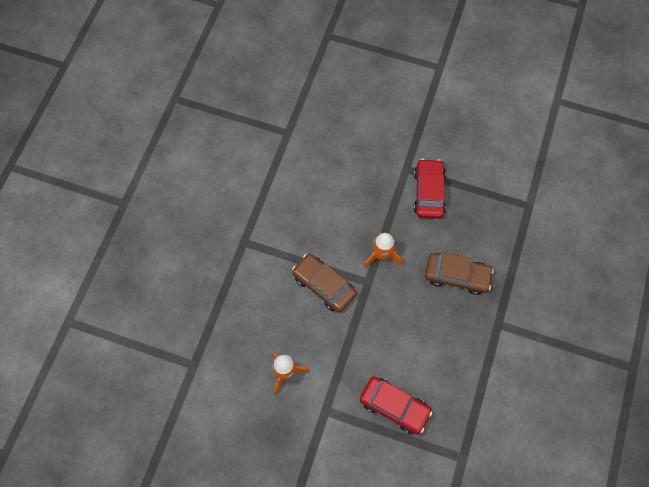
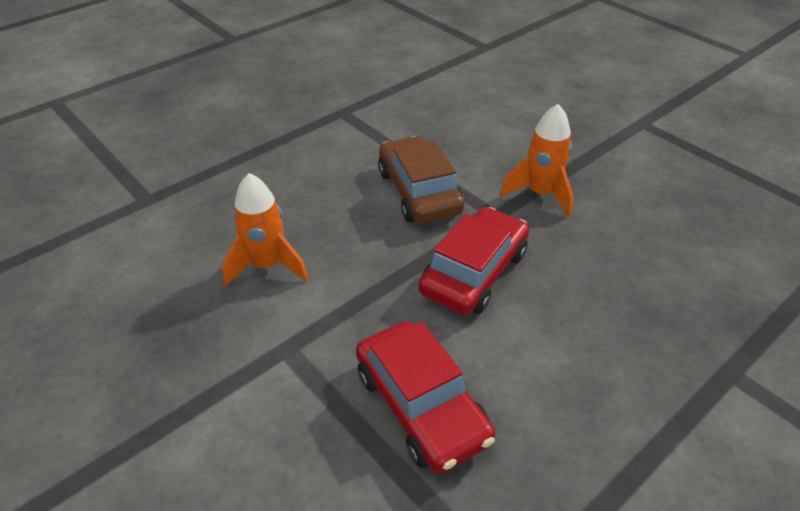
camera: 30 degrees right, 25 degrees down
(428, 192) = (666, 156): red car -> red car (474, 272)
(456, 275) = (669, 267): brown car -> none

